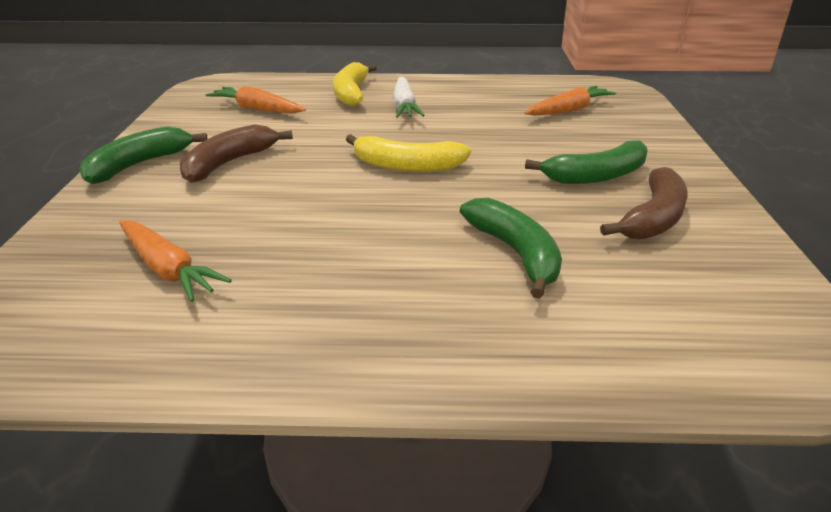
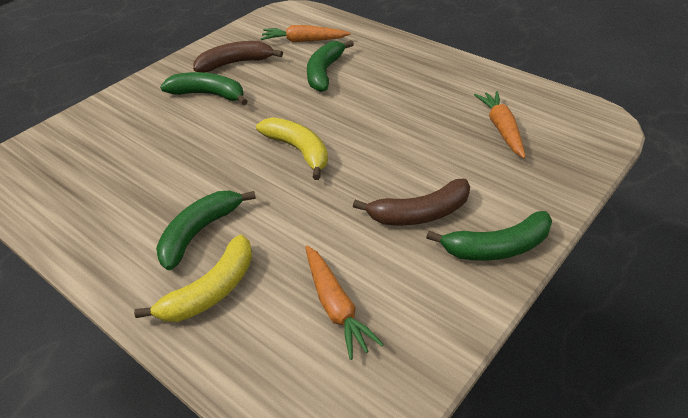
camera: 140 degrees left, 10 degrees up
(404, 106) = (199, 232): white carrot -> green banana
(569, 110) = (98, 158): orange carrot -> orange carrot (304, 41)

